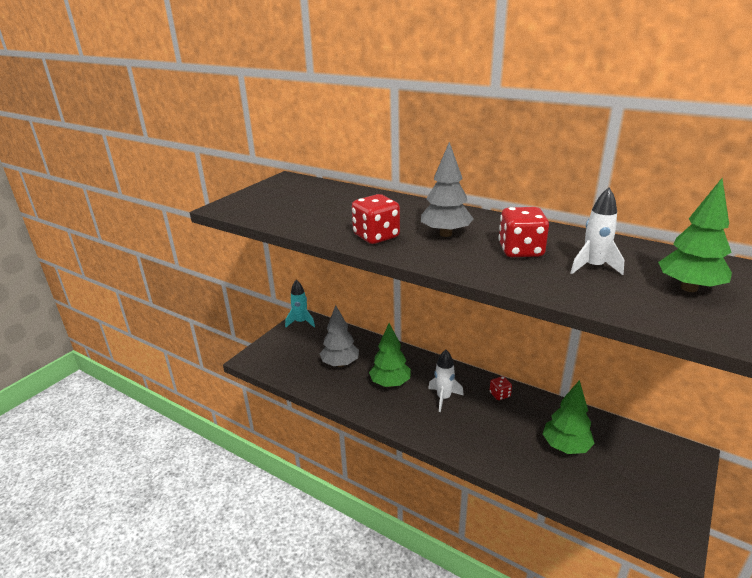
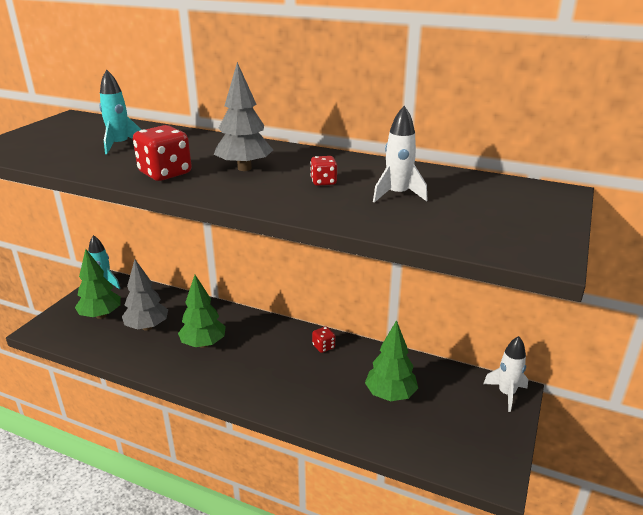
camera: 10 degrees left, 0 degrees up
(333, 207) = (120, 145): none -> turquoise rocket
(443, 398) = (262, 355): white rocket -> white rocket (506, 394)
(520, 251) = (323, 182): red dice -> red dice, size x0.55
(689, 288) = (491, 210): green tree -> green tree (101, 315)

